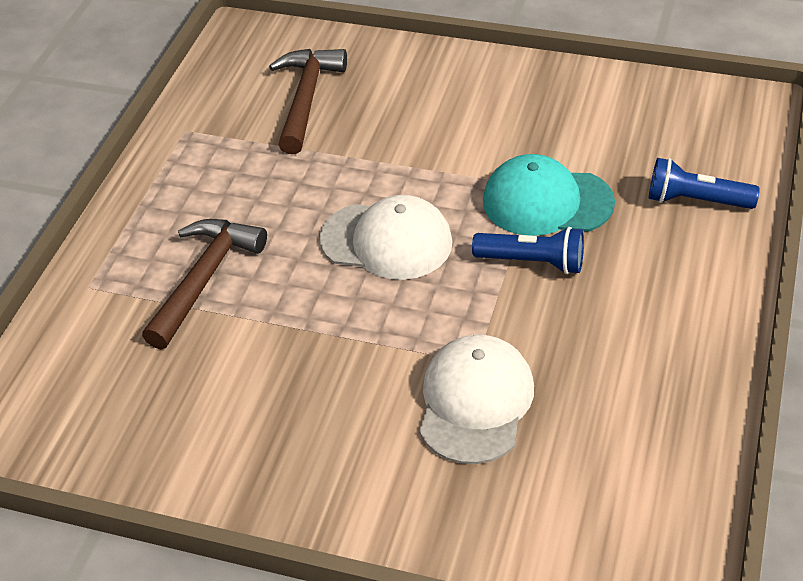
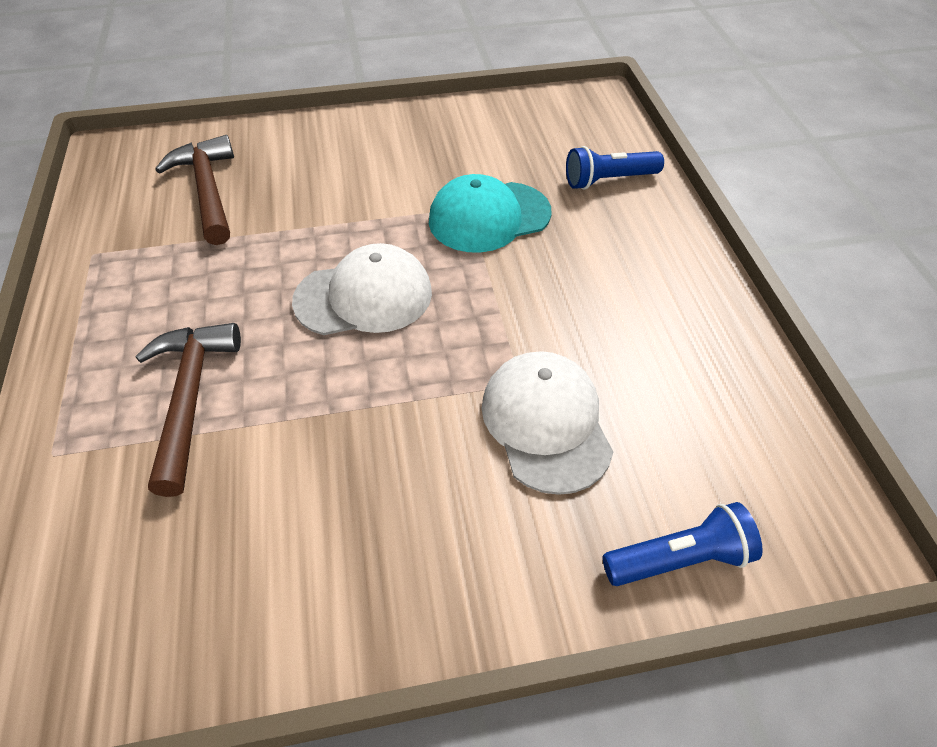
camera: 30 degrees left, 5 degrees up
(533, 262) = (511, 272): blue flashlight -> blue flashlight (680, 559)

